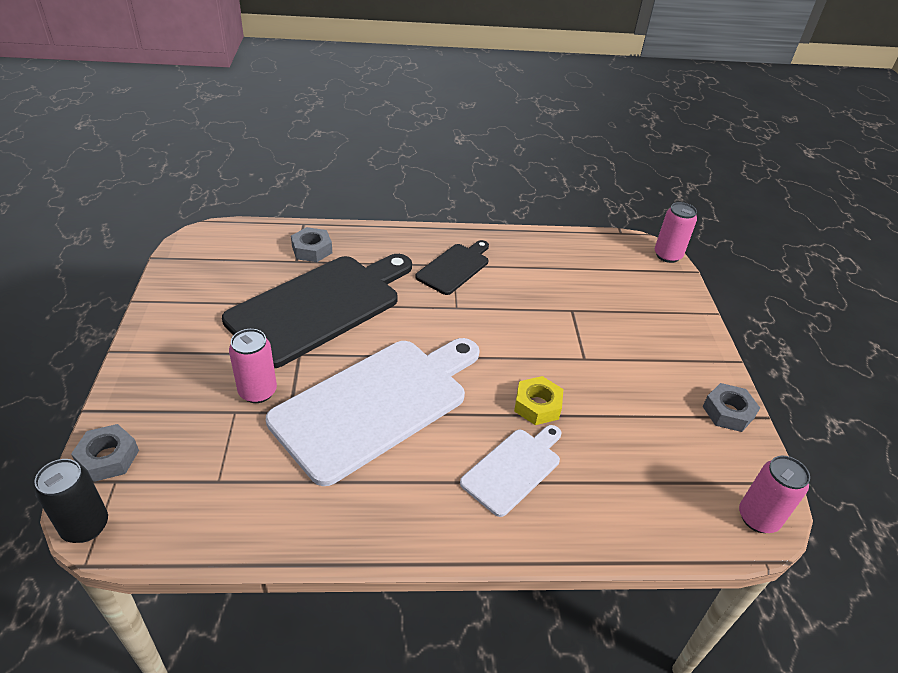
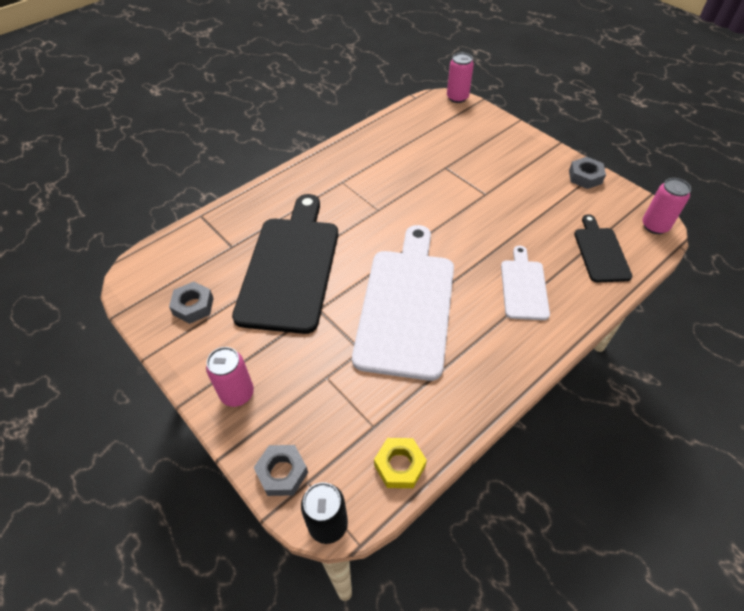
camera: 35 degrees left, 10 degrees up
(258, 392) = (324, 353): pink can -> pink can (237, 393)
(312, 250) = (232, 231): grey nut -> grey nut (193, 306)
(454, 267) = (345, 183): black cutting board -> black cutting board (600, 252)
(537, 405) = (493, 240): yellow nut -> yellow nut (399, 465)

